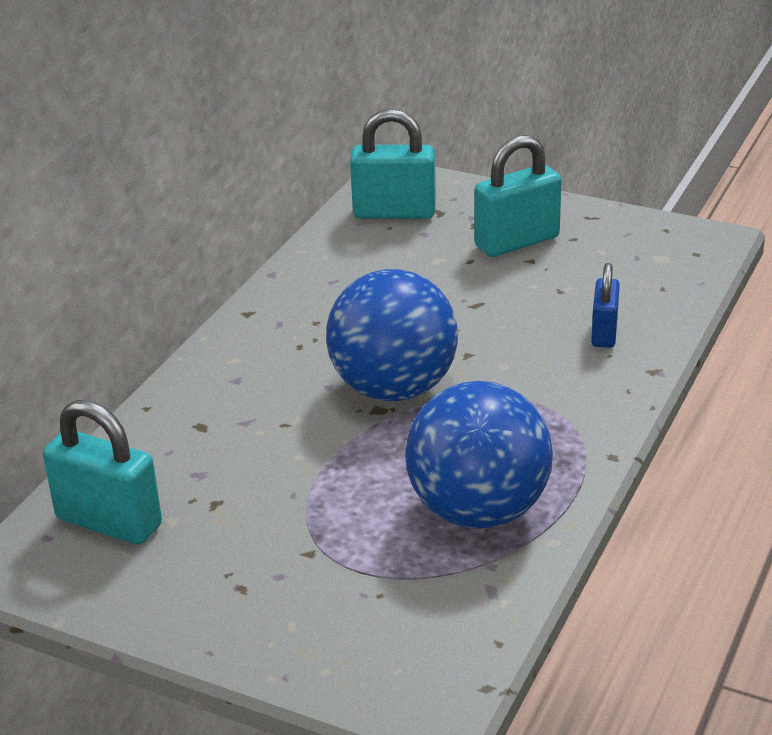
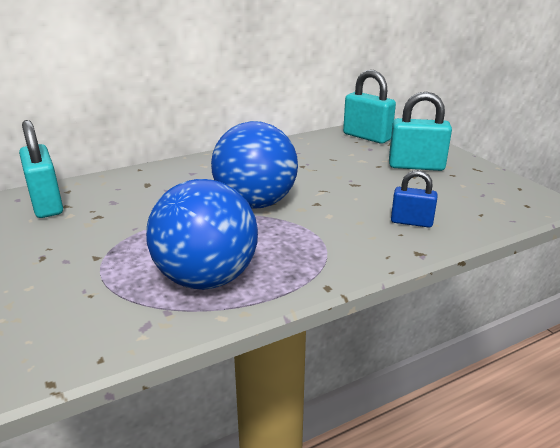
camera: 35 degrees right, 5 degrees down
(604, 333) = (411, 222): blue padlock -> blue padlock turned 60 degrees clockwise

